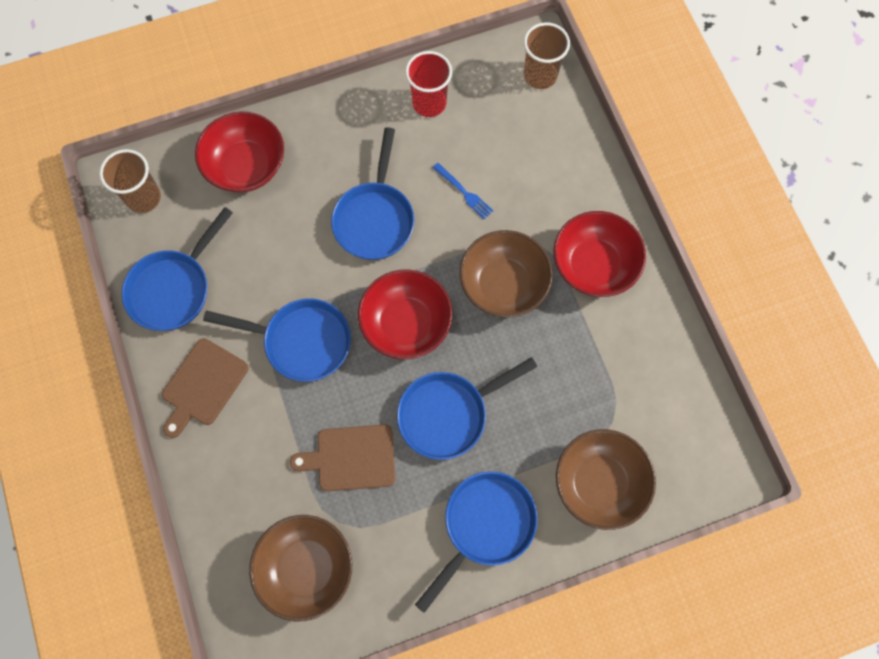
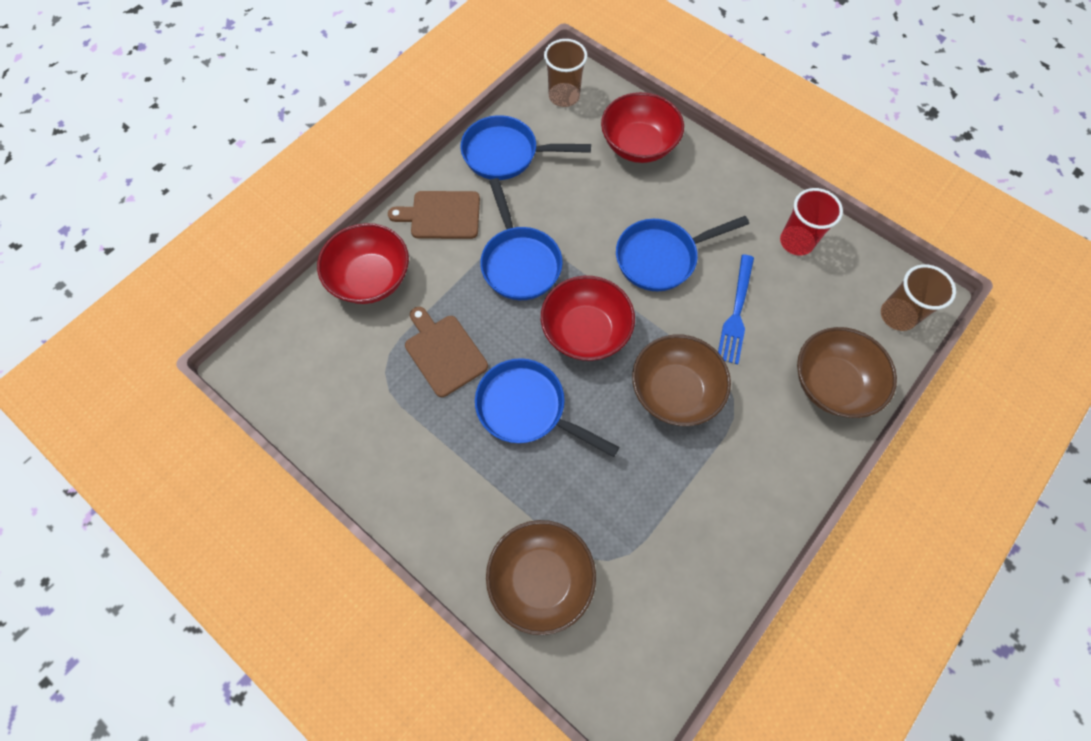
camera: 60 degrees right, 5 degrees down
(306, 568) = (334, 368): brown bowl -> brown bowl (832, 383)
(464, 193) = (736, 313): blue fork -> blue fork, size x1.56
(485, 525) = (444, 493): blue pan -> none
(594, 265) = (749, 461): red bowl -> red bowl (371, 278)

